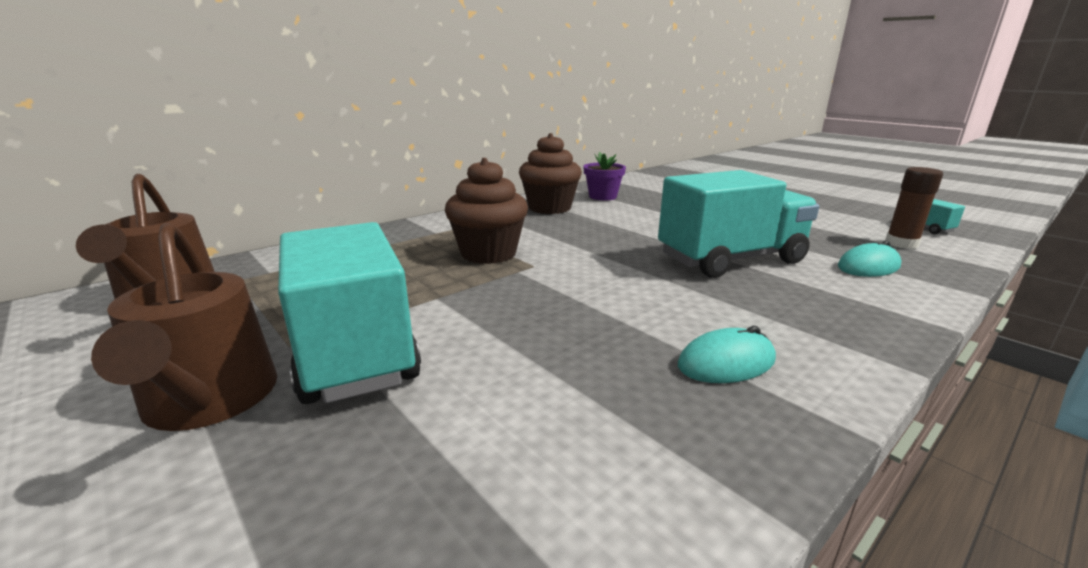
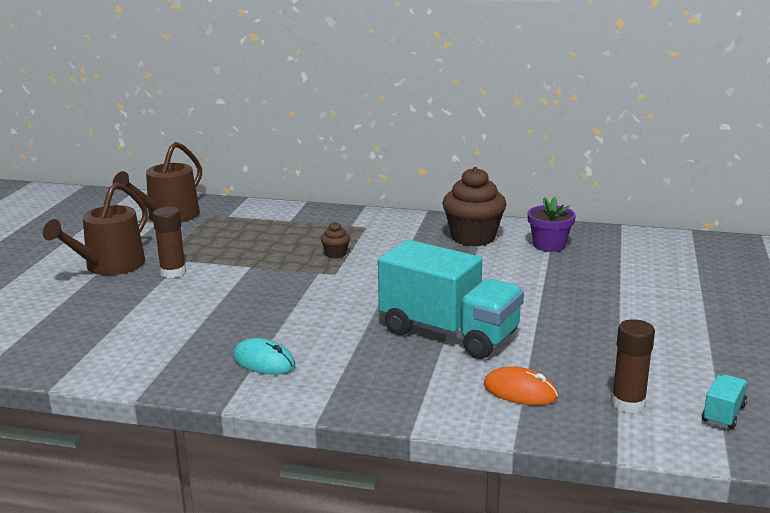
camera: 55 degrees right, 0 degrees up
(353, 351) = (173, 272): turquoise truck -> brown glue stick
(488, 253) = (336, 254): brown cupcake -> brown cupcake, size x0.45
(868, 266) = (520, 391): turquoise mouse -> orange mouse

